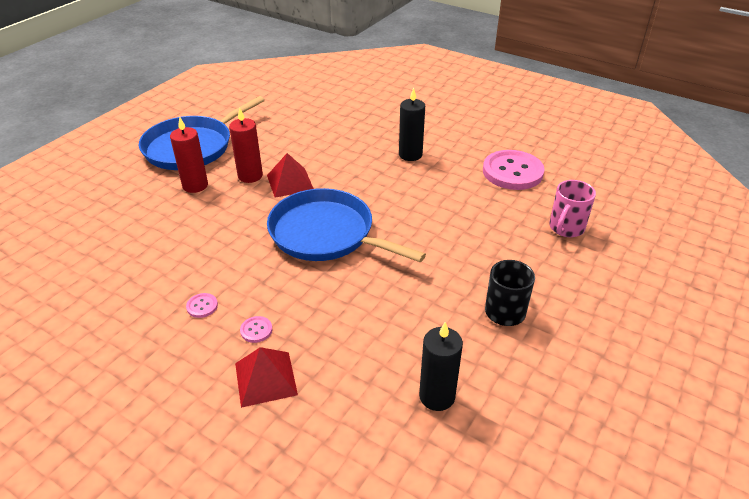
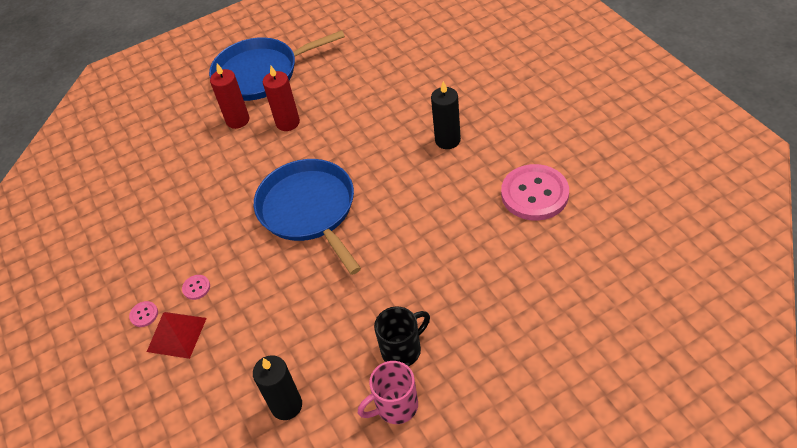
camera: 35 degrees right, 10 degrees up
(202, 306) = (172, 249): pink button -> pink button (144, 314)
(290, 182) = (316, 141): red pyramid -> none
(566, 228) = (533, 282): pink mug -> pink mug (395, 406)

